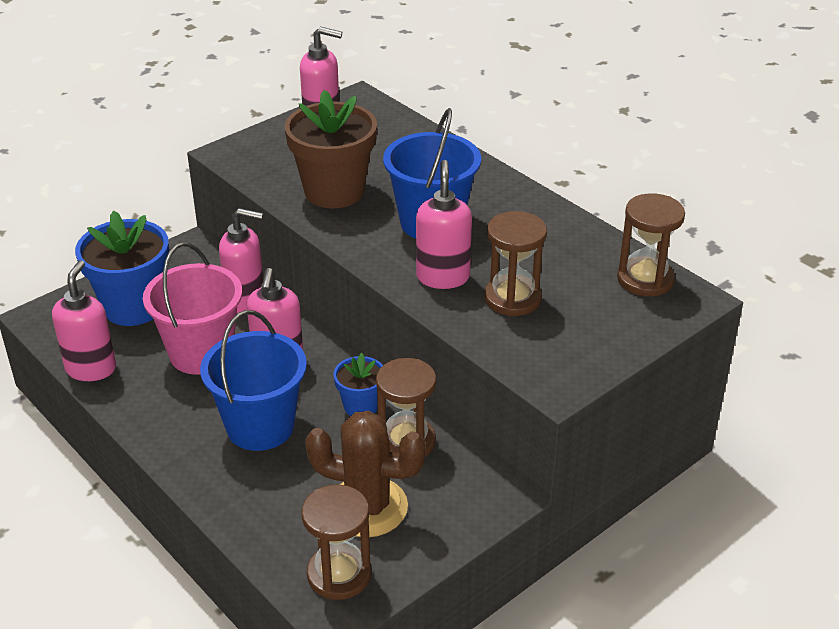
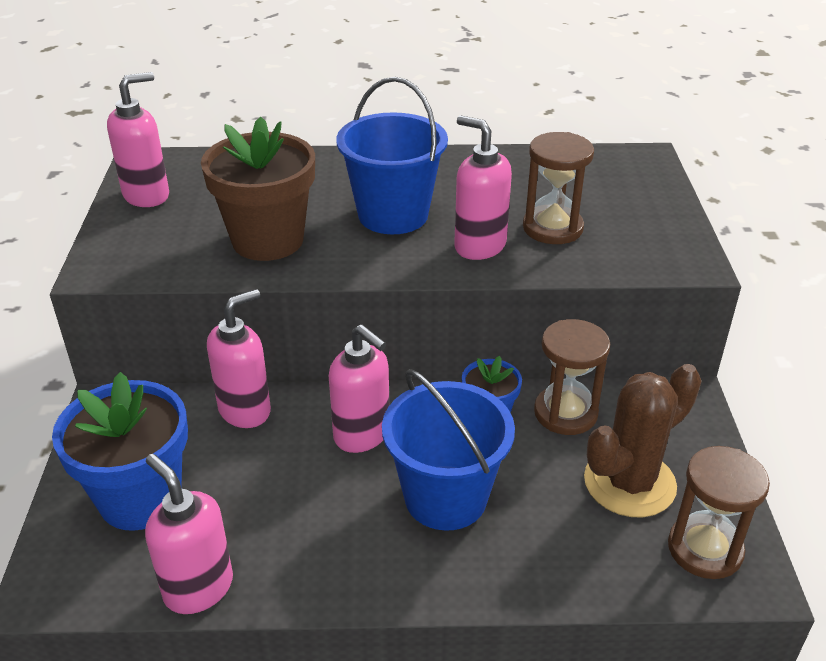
camera: 50 degrees left, 0 degrees up
(201, 353) = (285, 484): pink bucket -> none
(645, 279) = (600, 163): brown hourglass -> none

